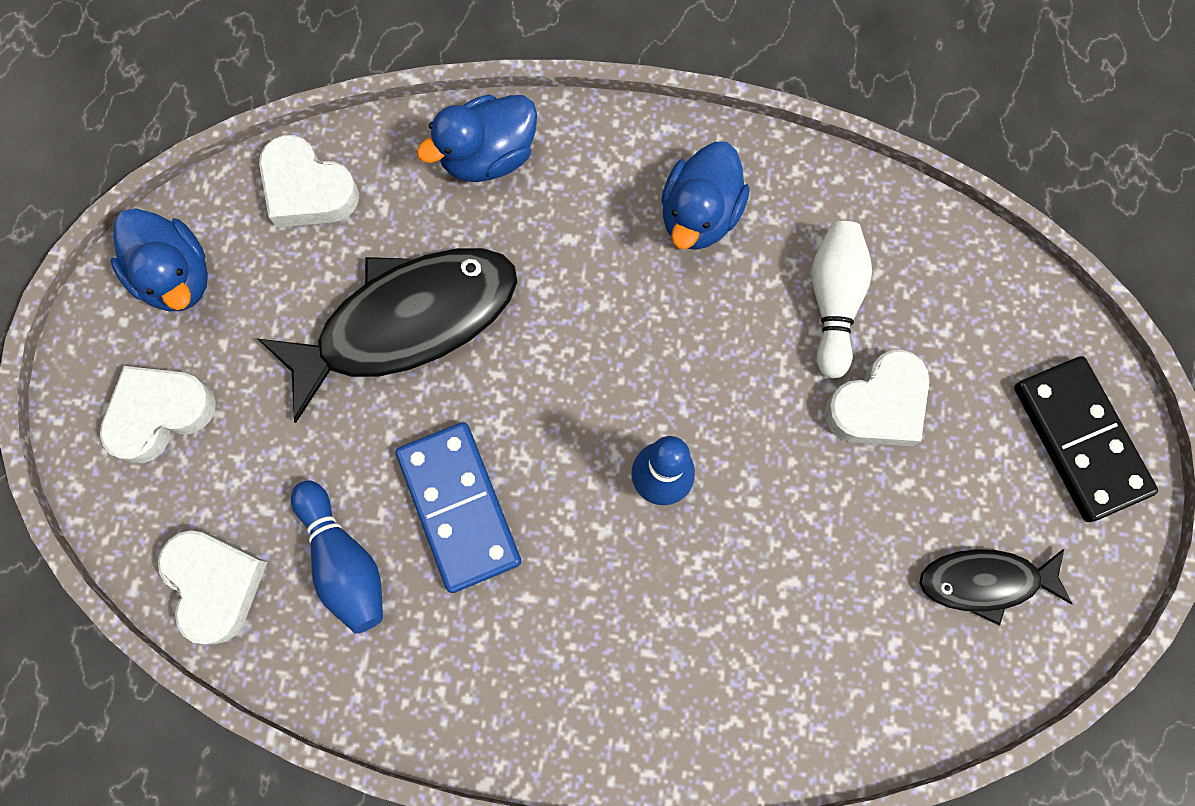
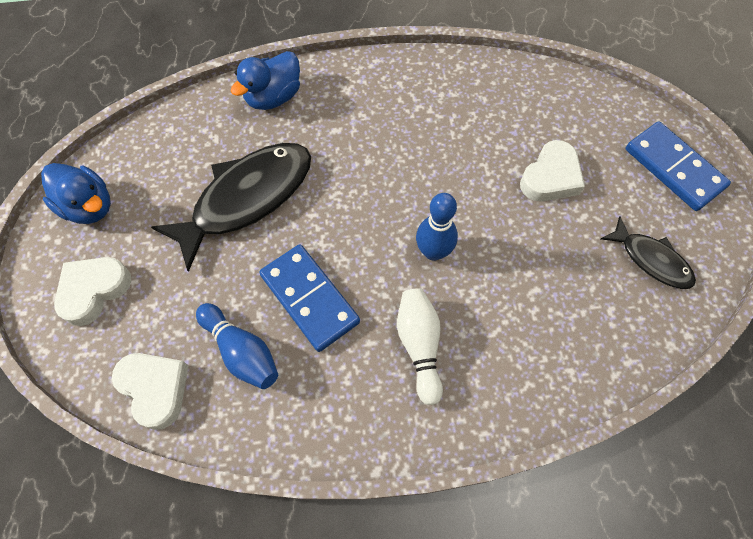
camera: 15 degrees left, 10 degrees down
(308, 189) = (164, 139): white heart -> none
(699, 215) = (410, 101): blue duck -> none
(833, 301) = (504, 128): white bowling pin -> white bowling pin (419, 345)
(985, 581) = (651, 260): black fish -> black fish turned 120 degrees counterclockwise
(1079, 440) = (673, 168): black domino -> blue domino

